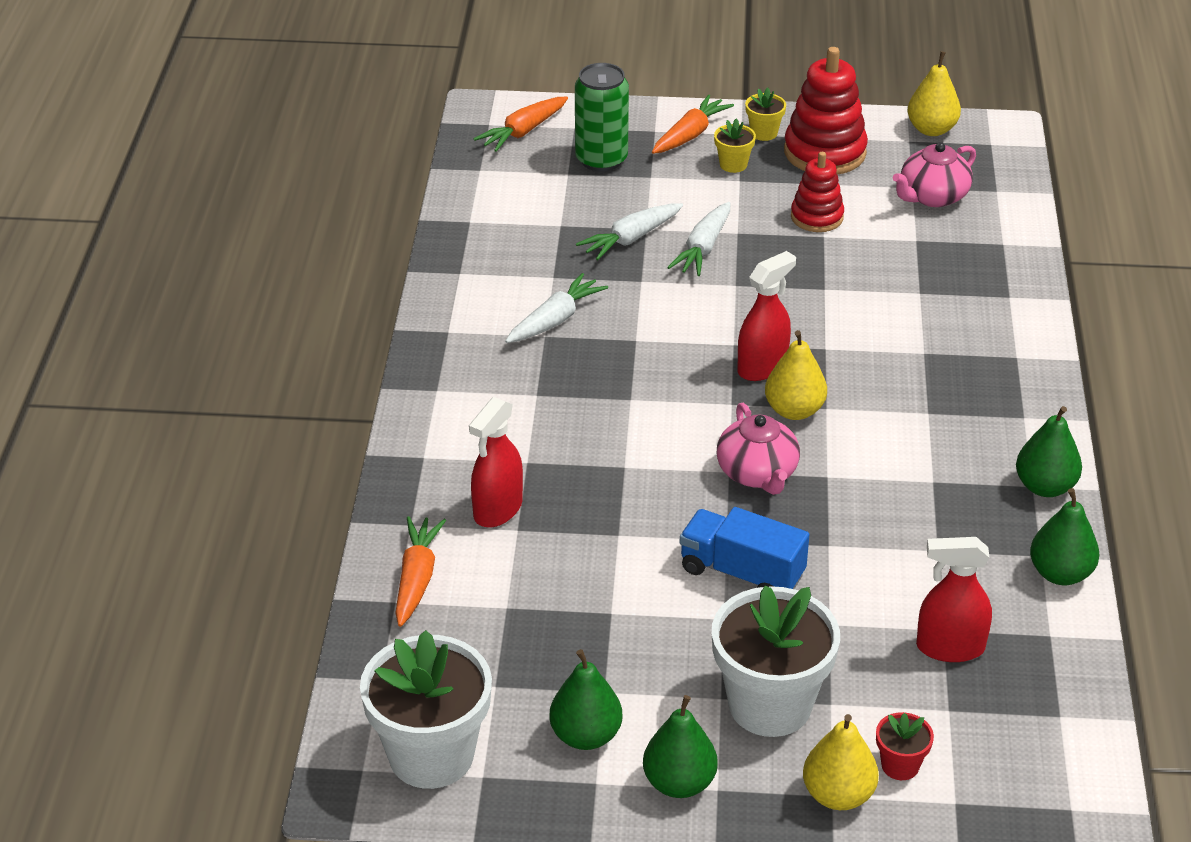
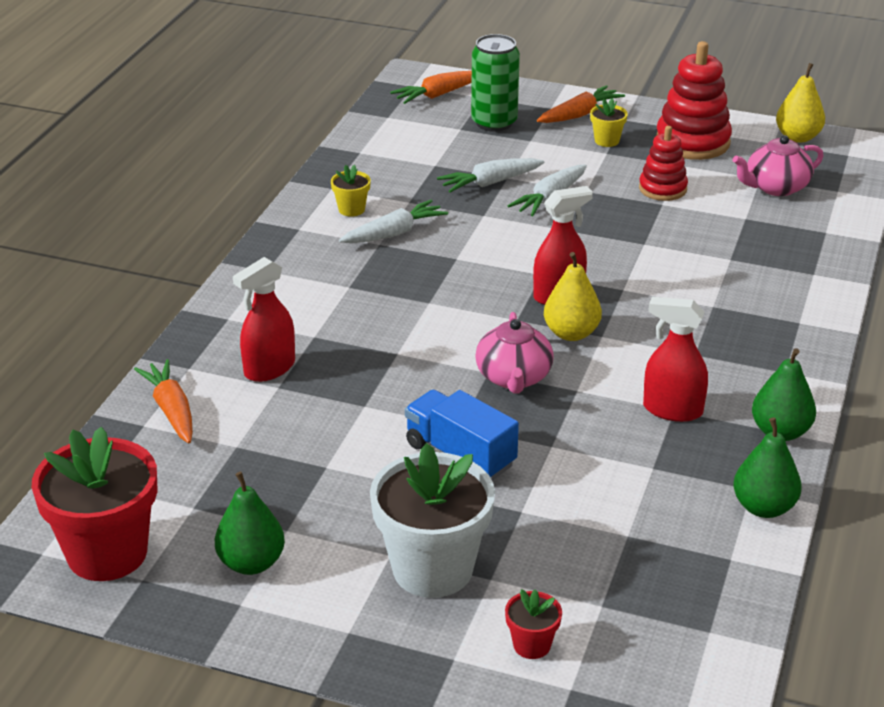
camera: 15 degrees right, 5 degrees down
(417, 578) = (171, 410): orange carrot -> orange carrot turned 45 degrees counterclockwise
(431, 755) = (107, 553): white flower pot -> red flower pot
(679, 783) = (316, 619): green pear -> none
(764, 133) = (645, 121): yellow flower pot -> yellow flower pot (351, 209)
(838, 795) = (459, 659): yellow pear -> none
(949, 647) = (627, 551): red spray bottle -> red spray bottle (672, 410)

